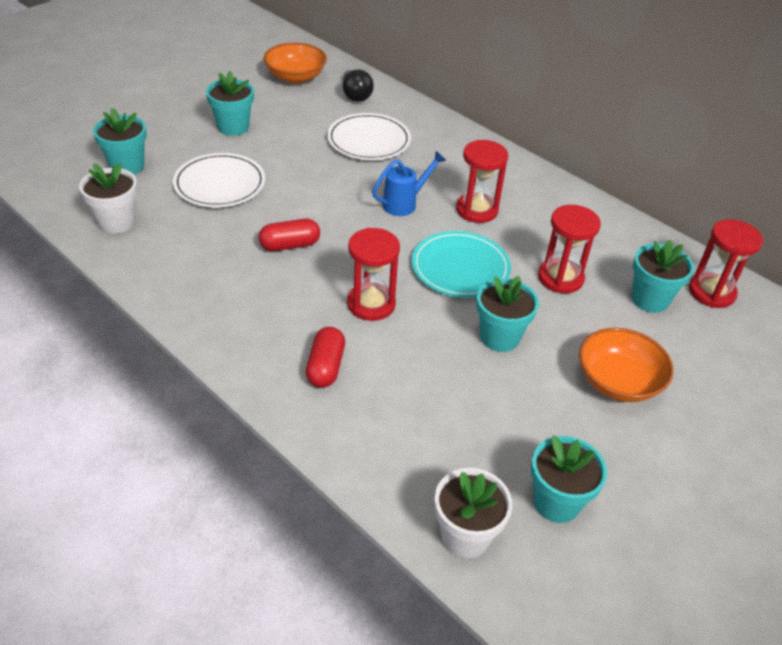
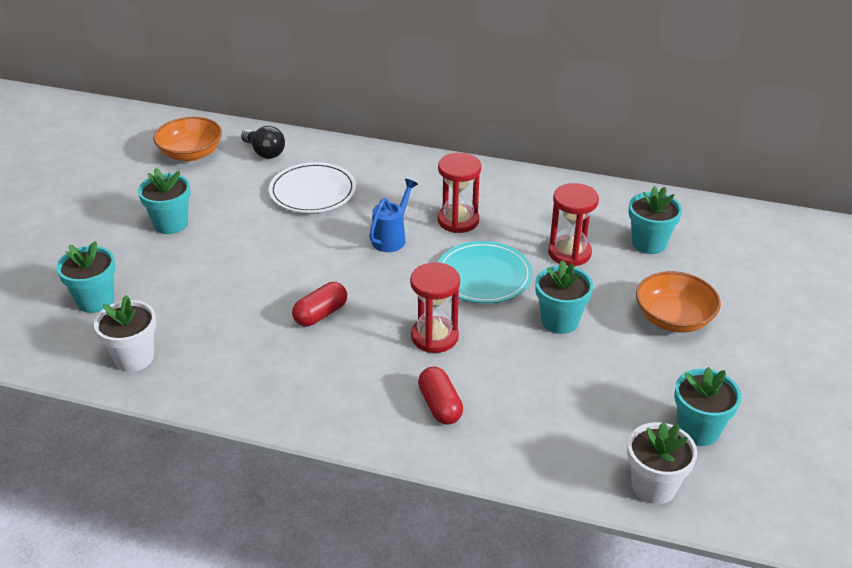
camera: 25 degrees left, 5 degrees down
(220, 184) = (205, 283): white plate -> none
(711, 292) = (688, 220): red hourglass -> none

